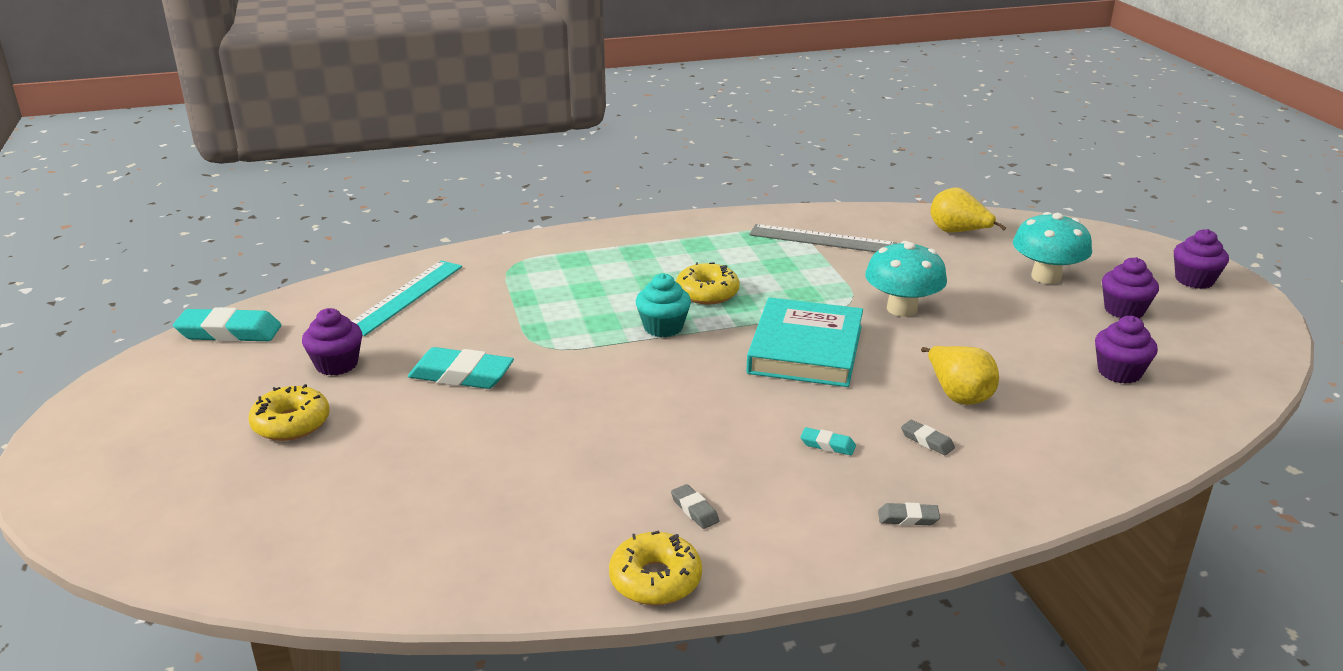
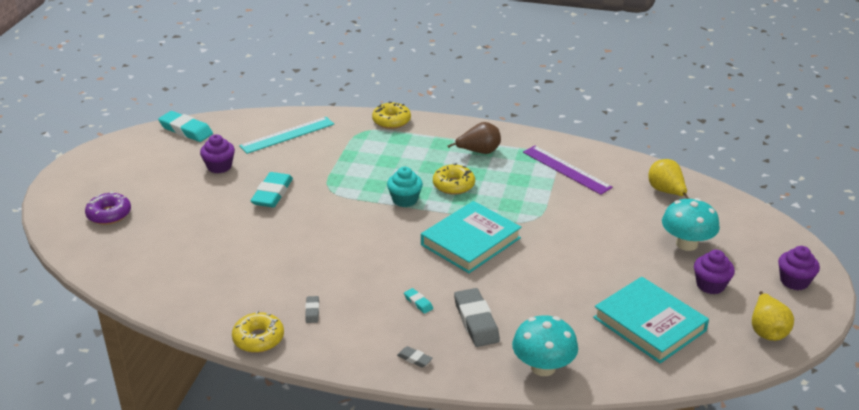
camera: 30 degrees right, 5 degrees up
(202, 487) = (109, 214): none -> purple donut
(291, 423) = (172, 194): yellow donut -> yellow donut (391, 121)
(461, 375) = (272, 194): turquoise eraser -> turquoise eraser turned 60 degrees clockwise
(695, 248) = (479, 152): none -> brown pear
(822, 239) = (566, 169): grey ruler -> purple ruler
(902, 309) = (560, 234): turquoise mushroom -> turquoise mushroom (543, 367)
(927, 441) = (476, 321): grey eraser -> grey eraser, size x2.09
(958, 395) = (528, 301): yellow pear -> yellow pear (767, 330)
(1119, 372) = (649, 324): purple cupcake -> turquoise book

